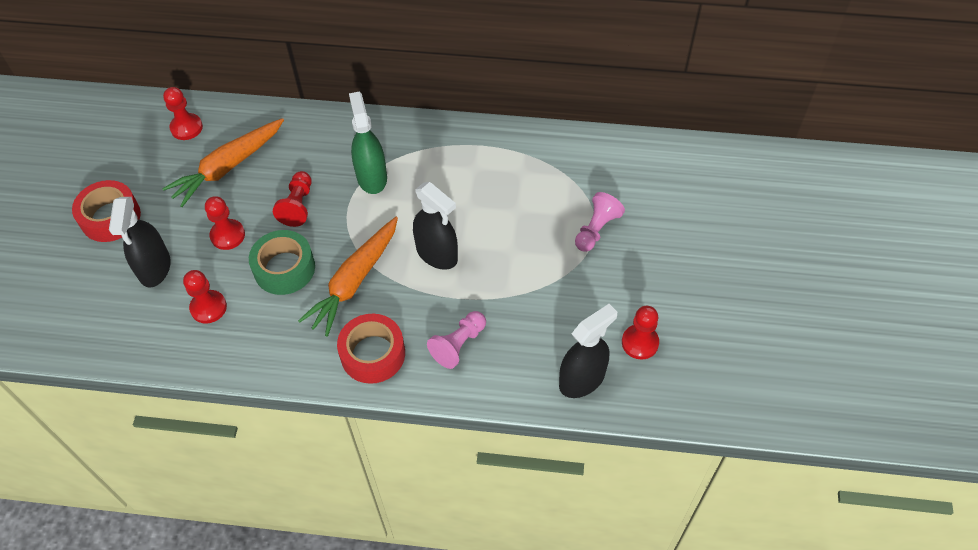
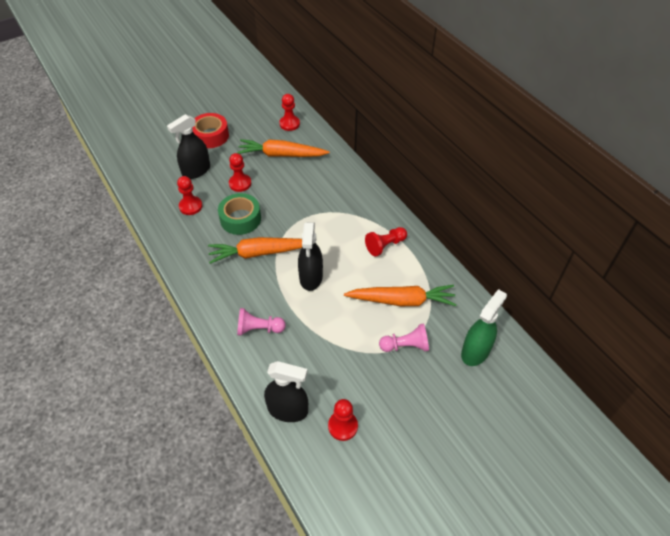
camera: 50 degrees right, 5 degrees down
(298, 206) = (284, 197): red pawn -> red pawn (385, 245)
(371, 177) = (334, 214): green spray bottle -> green spray bottle (475, 351)
(373, 354) = (219, 293): red tape -> none
(542, 196) = (402, 301): none -> orange carrot

